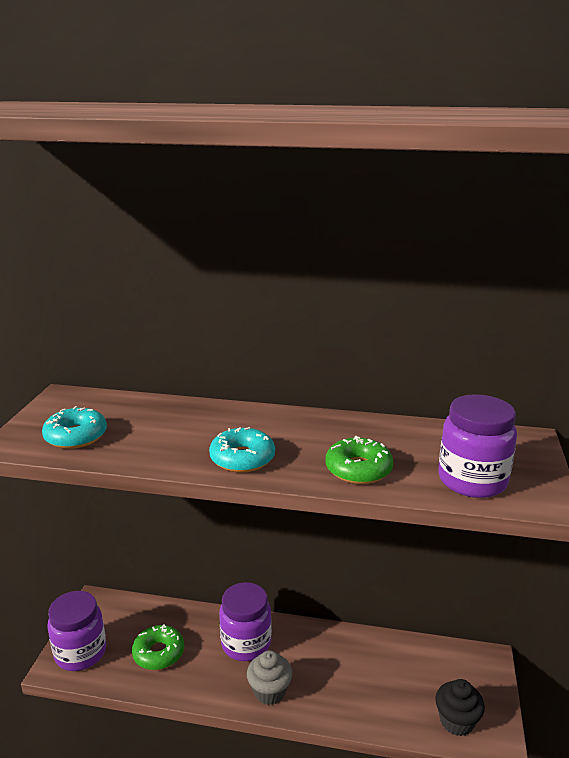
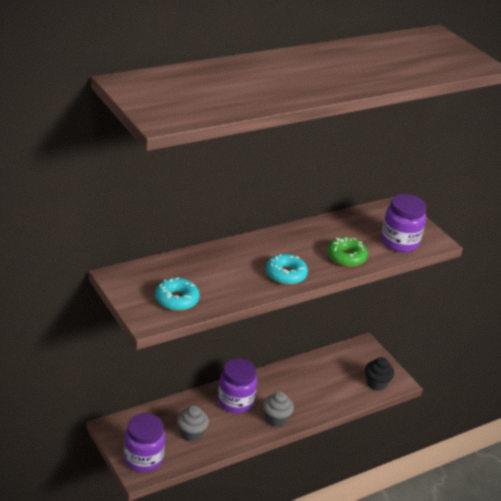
camera: 45 degrees left, 10 degrees up
(158, 653) = (191, 433): green donut -> grey cupcake

